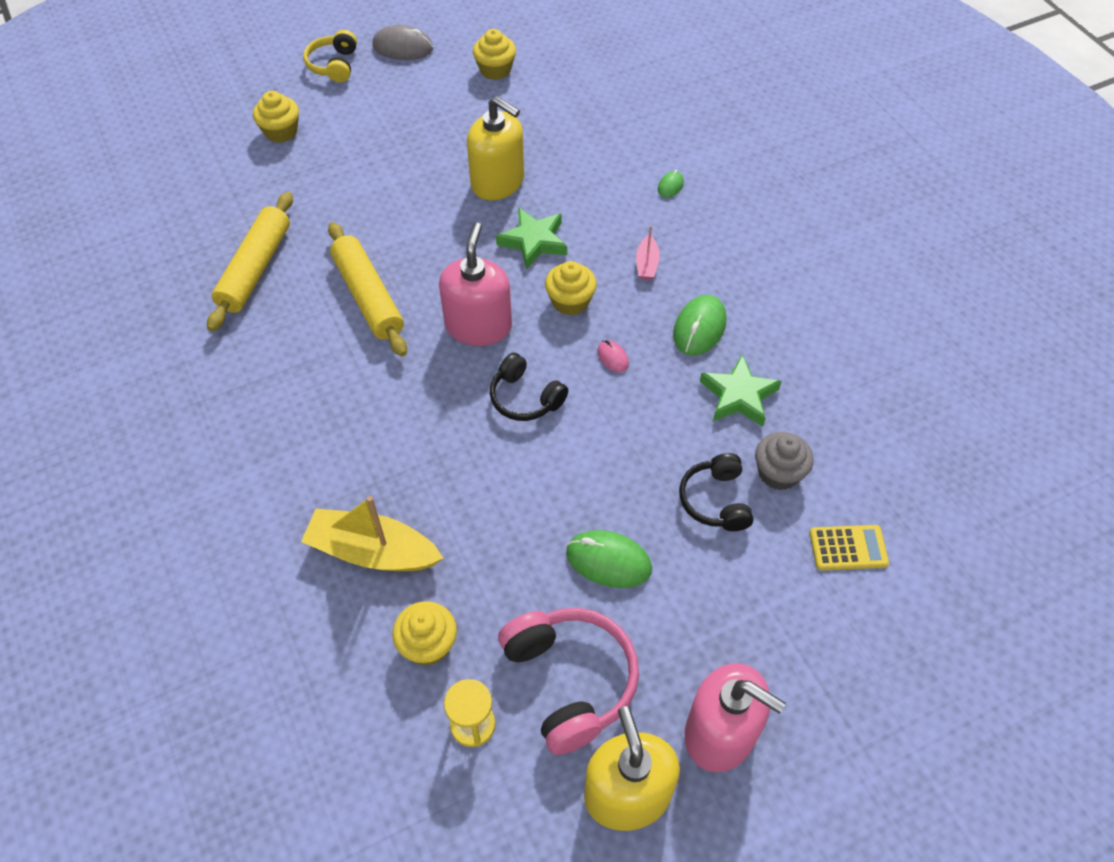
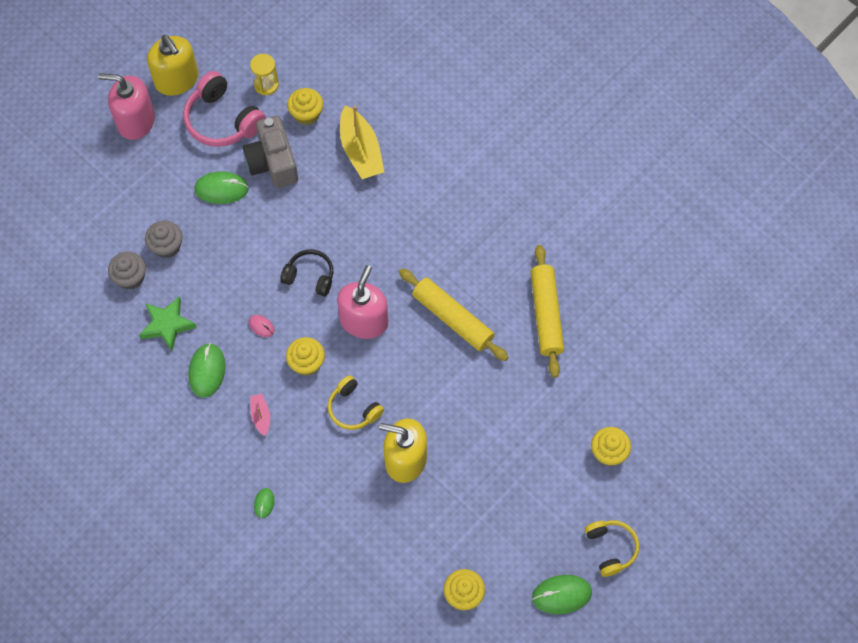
camera: 160 degrees right, 10 degrees up
(373, 551) = (361, 151): yellow boat -> yellow boat turned 75 degrees clockwise
(403, 47) = (561, 595): grey mouse -> green mouse
(478, 326) = (364, 321): pink soap dispenser -> pink soap dispenser turned 150 degrees counterclockwise
(514, 578) = (272, 162): none -> grey camera
(534, 241) = (353, 408): green star -> yellow headphones
(715, 500) = (166, 246): black headphones -> grey cupcake
(848, 548) = (80, 242): yellow calculator -> none

